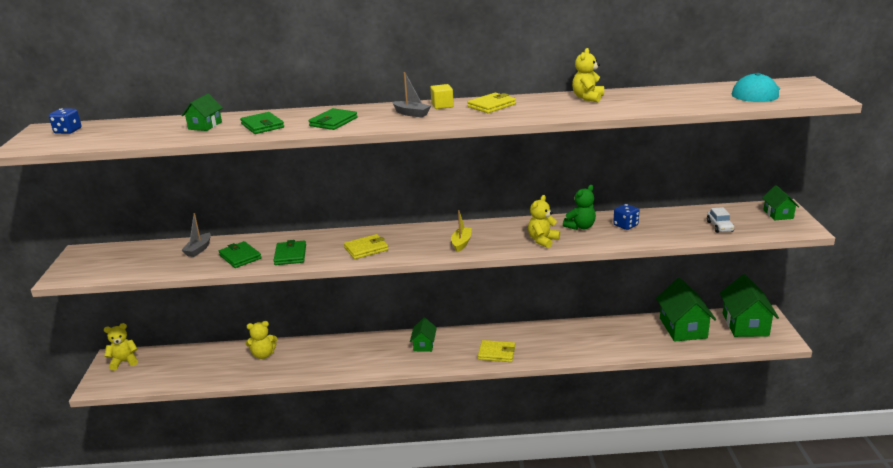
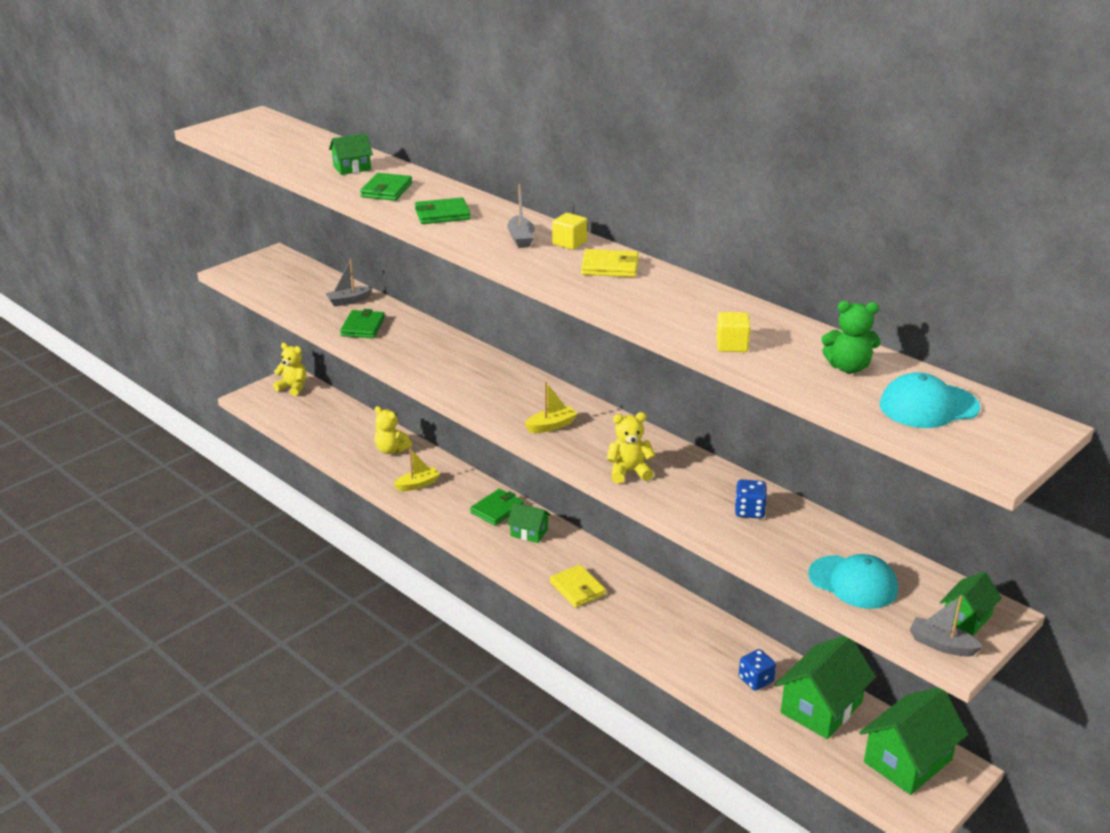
camera: 45 degrees right, 5 degrees up
(68, 131) = (264, 126): blue dice -> blue dice (755, 680)
(290, 255) = (399, 349): green wallet -> green wallet (497, 509)
(315, 362) = (418, 484): none -> yellow boat
(366, 249) = (464, 380): yellow wallet -> none
(424, 344) = (529, 532): green house -> green house turned 60 degrees clockwise
(580, 227) = (699, 482): green teddy bear -> green teddy bear (848, 367)
(587, 98) = (724, 308): yellow teddy bear -> none
(632, 107) = (732, 345): none -> yellow cube
(719, 226) = (853, 582): white car -> turquoise cap
(793, 228) = (941, 645): none -> grey boat

